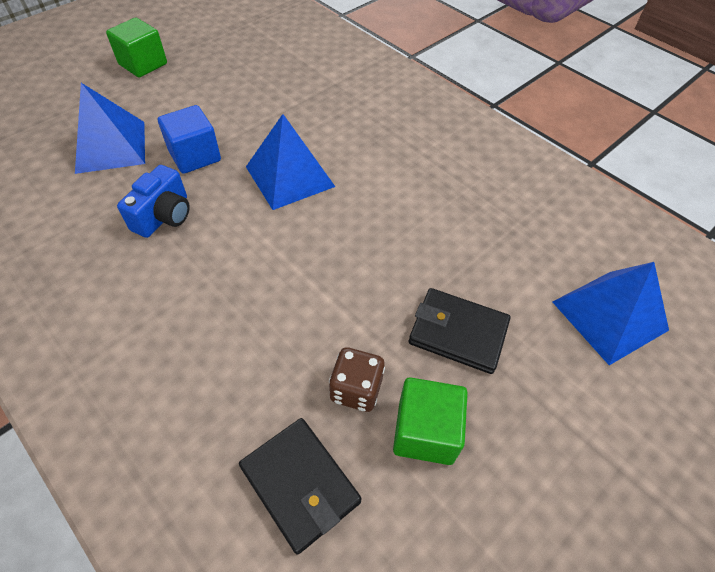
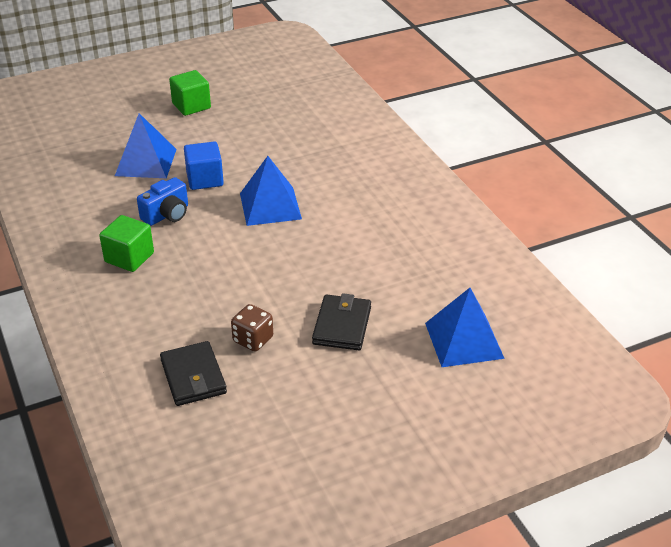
camera: 20 degrees right, 15 degrees down
(425, 432) = (287, 371): green cube -> green cube (129, 257)
(458, 333) = (342, 325): black wallet -> black wallet turned 60 degrees clockwise

